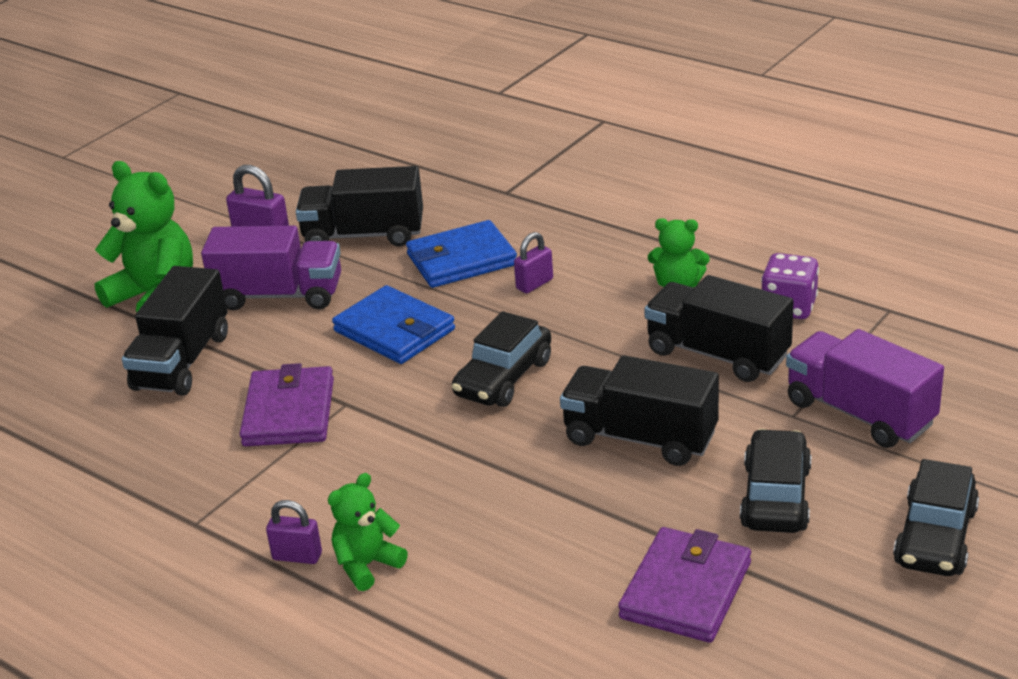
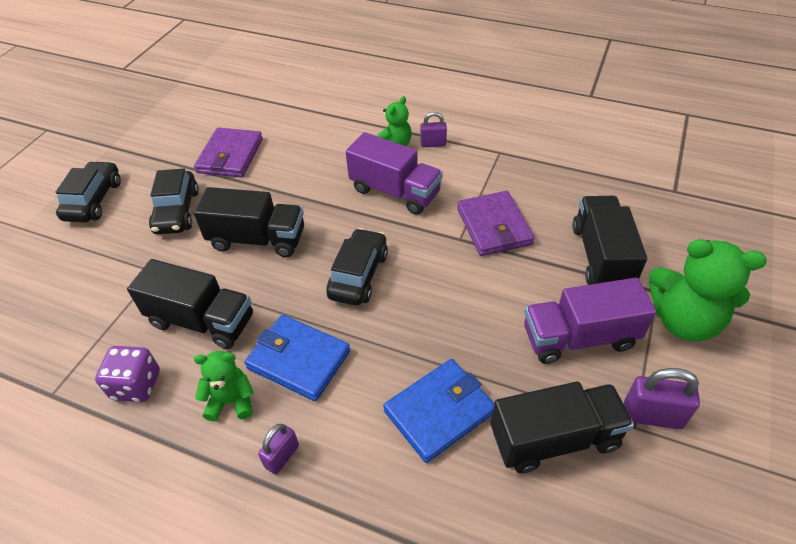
camera: 165 degrees right, 15 degrees up
(394, 330) = (459, 310): blue wallet -> blue wallet (299, 359)
(534, 284) = (361, 385): purple padlock -> purple padlock (282, 456)
(860, 413) = (109, 279): purple truck -> purple truck (395, 192)

